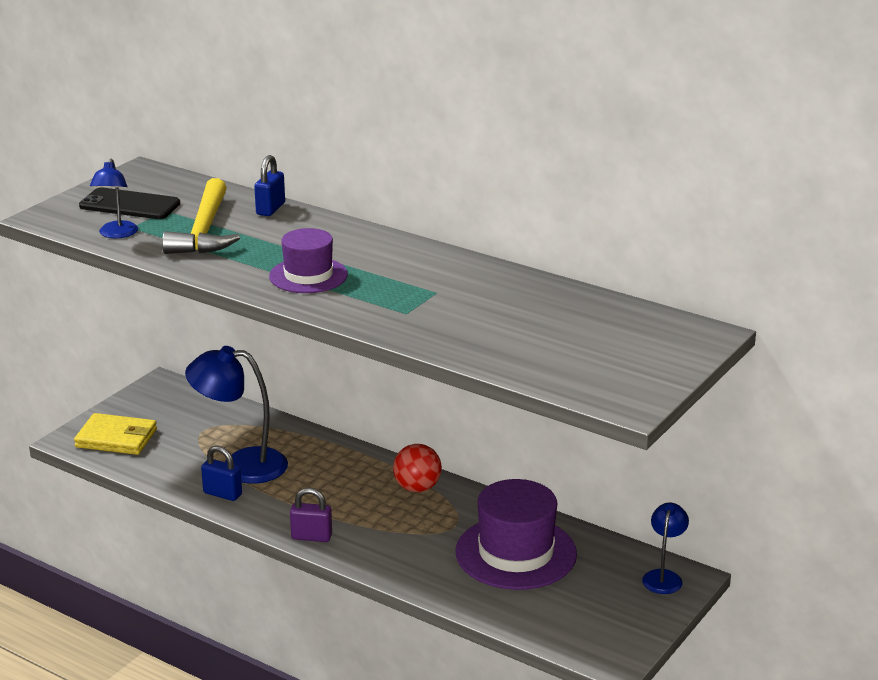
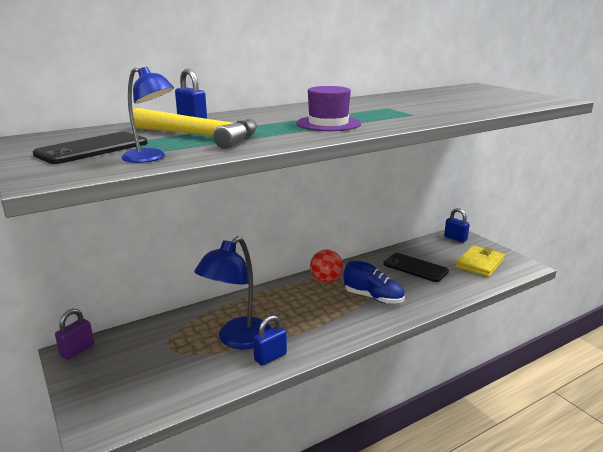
camera: 65 degrees left, 5 degrees down
(116, 438) = (127, 398): yellow wallet -> yellow wallet (479, 264)
(311, 537) = (357, 330): purple padlock -> purple padlock (77, 350)
(398, 533) = (373, 297): none -> blue shoe
(516, 553) = (415, 268): purple hat -> black phone
(663, 577) = (455, 238): blue lamp -> blue padlock

